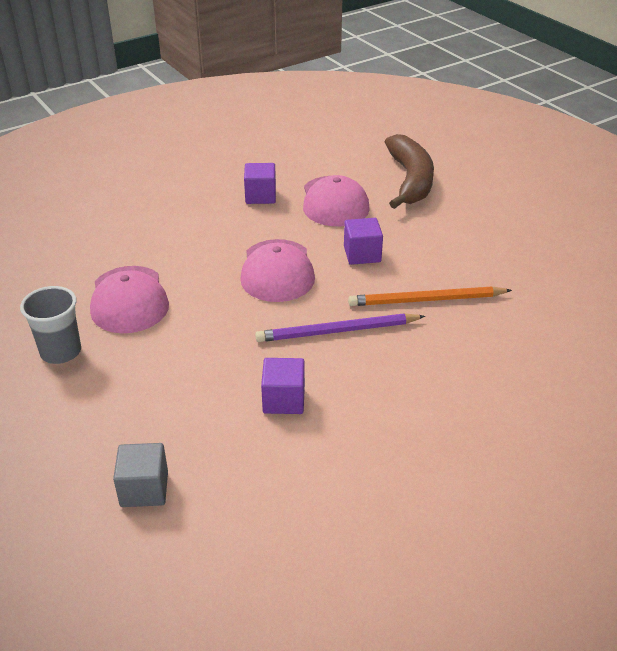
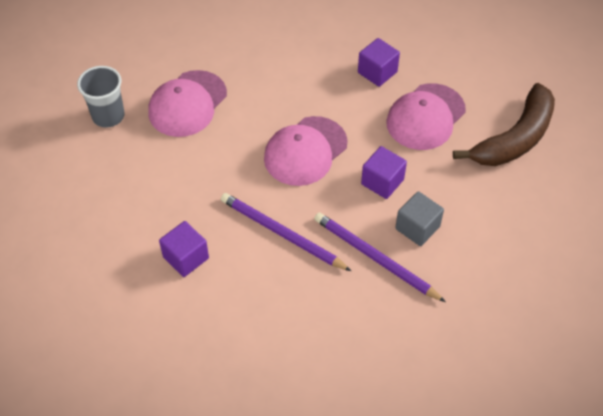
camera: 45 degrees right, 15 degrees up
(144, 489) = (47, 252): grey cube -> grey cube (417, 228)
(426, 300) = (375, 258): orange pencil -> purple pencil

